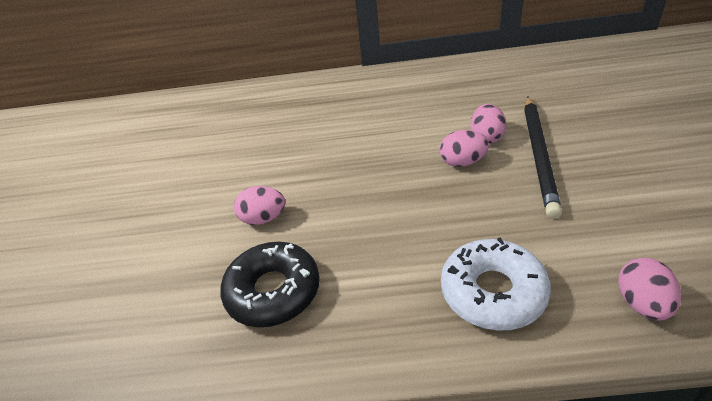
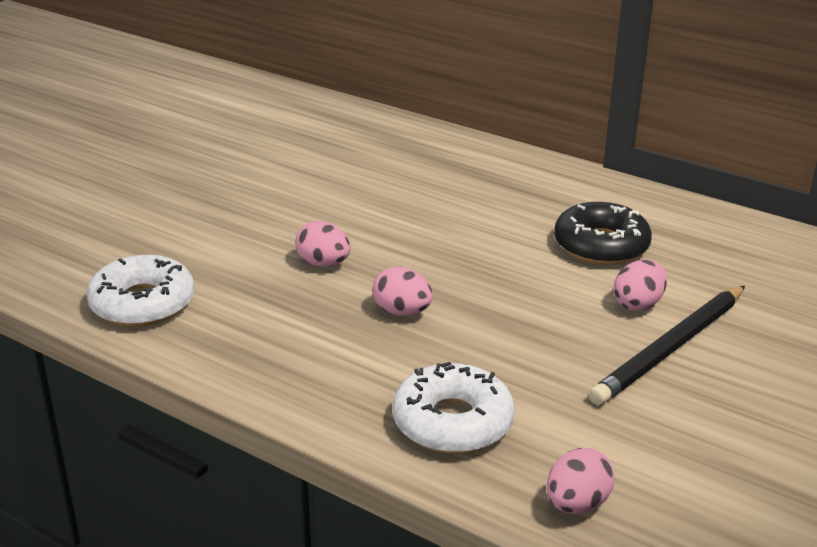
camera: 30 degrees right, 10 degrees down
(148, 341) = (143, 303): none -> white donut
(273, 291) = (270, 321): black donut -> black donut (601, 245)
(462, 162) = (576, 313): pink egg -> pink egg (402, 312)

